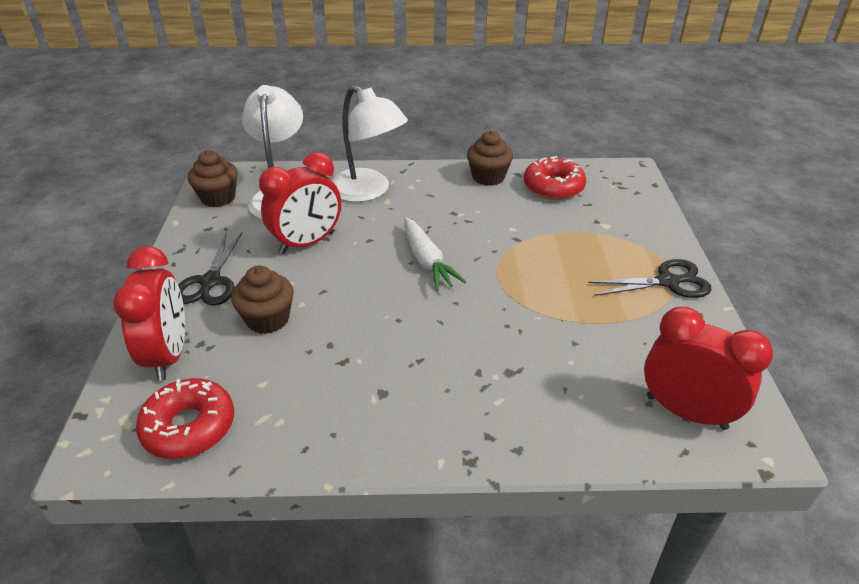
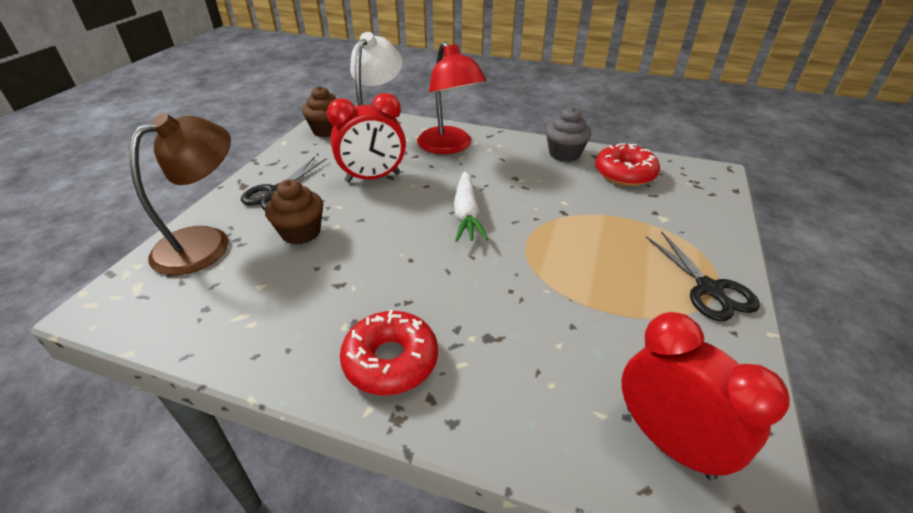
camera: 20 degrees right, 0 degrees up
(168, 355) = (206, 242): red clock -> brown lamp
(189, 427) = (178, 307): red donut -> red donut (390, 360)
(368, 191) = (449, 147): white lamp -> red lamp
(488, 177) = (564, 154): brown cupcake -> grey cupcake
(667, 282) = (709, 289): black scissors -> black scissors turned 60 degrees clockwise

